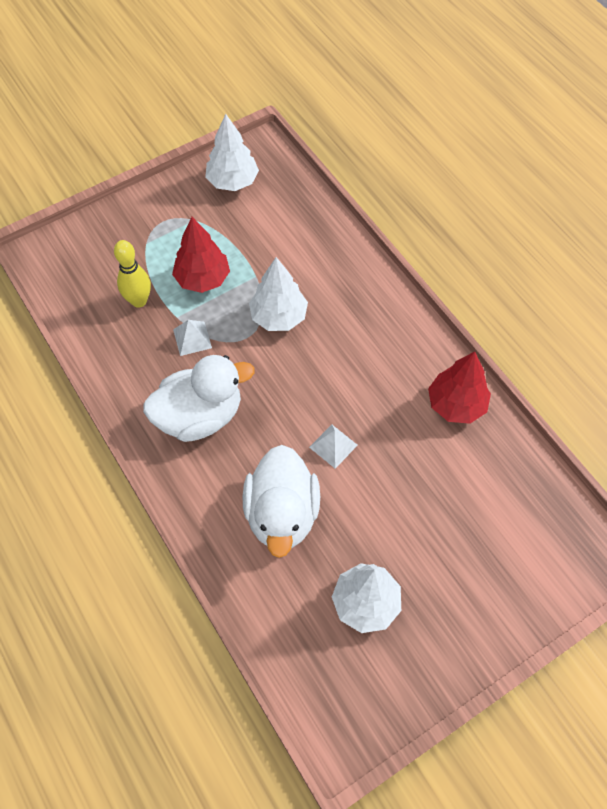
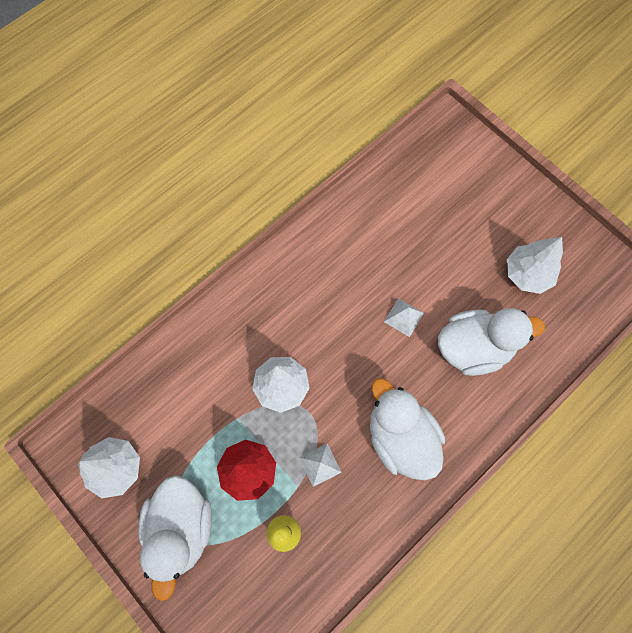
camera: 100 degrees left, 10 degrees up
(167, 223) = (181, 528): none -> white duck
(456, 405) = (344, 227): red tree -> none

